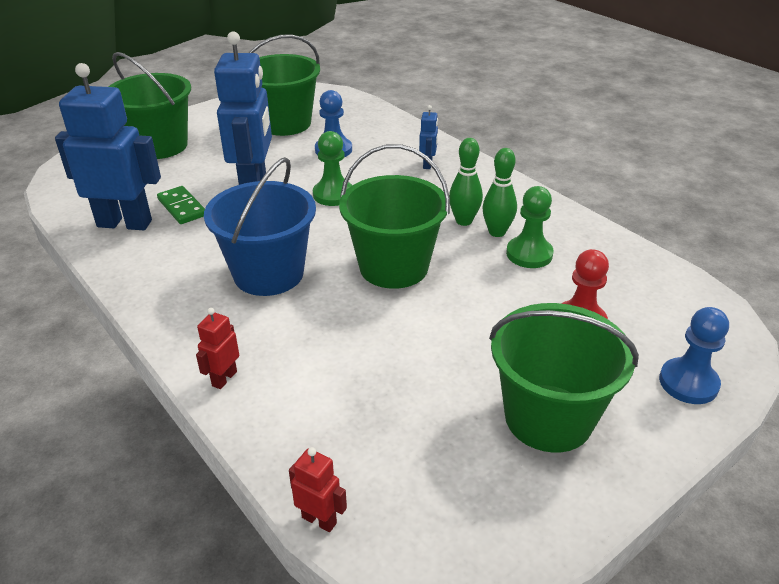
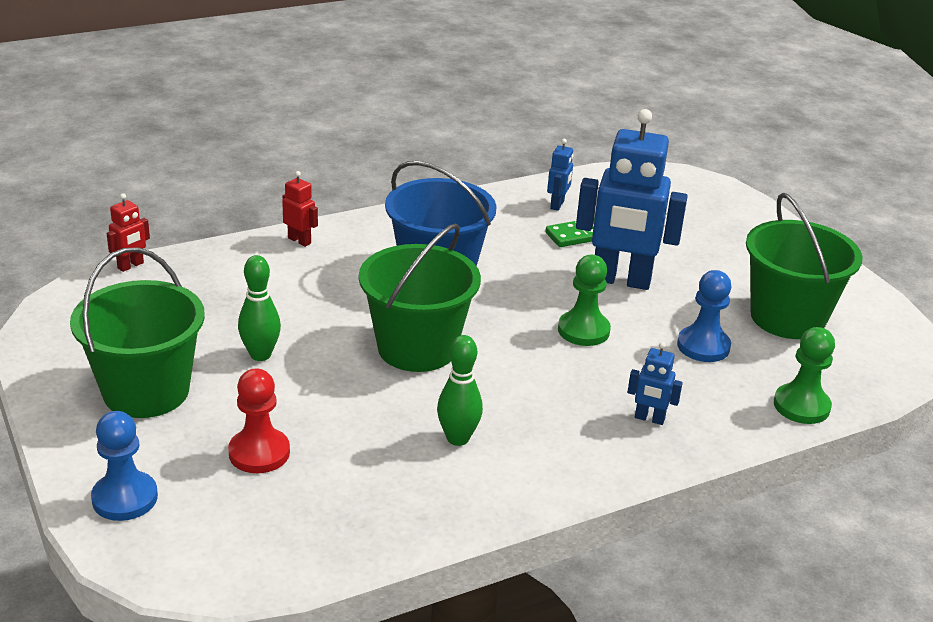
camera: 100 degrees right, 5 degrees down
(125, 223) = (557, 205): blue robot -> blue robot, size x0.43
(160, 146) = (727, 228): green bucket -> none
(464, 221) = (492, 417): green bowling pin -> green bowling pin (260, 355)
(529, 254) = (400, 452): green pawn -> green pawn (801, 406)

